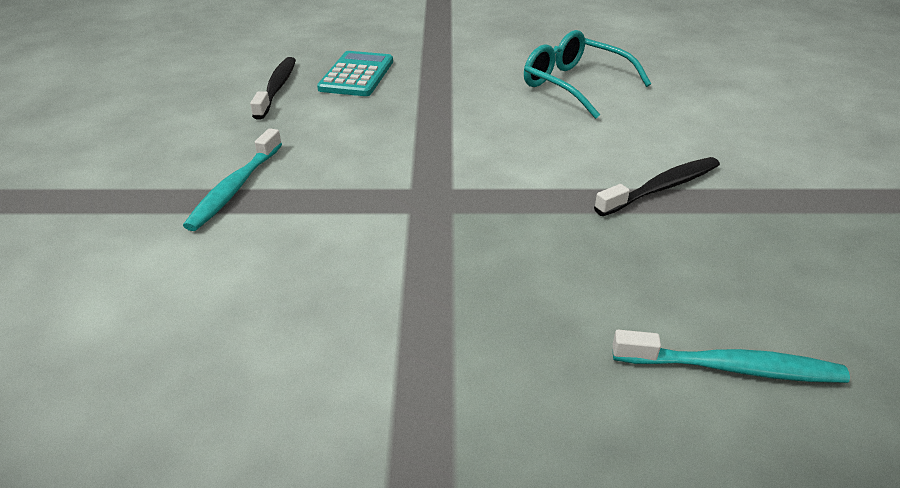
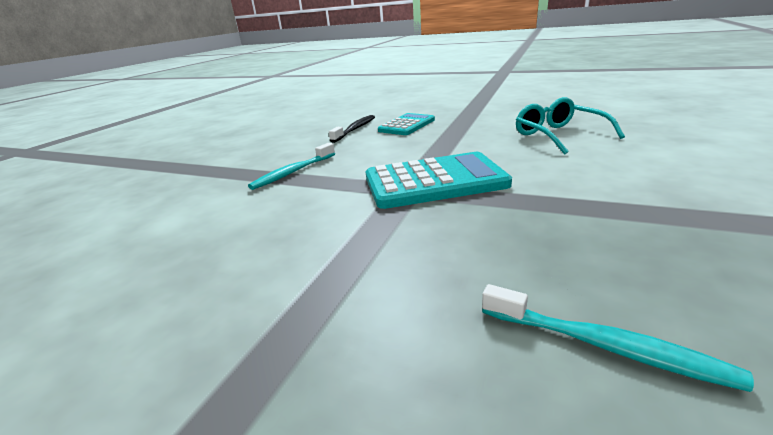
camera: 25 degrees right, 10 degrees down
(460, 182) = (435, 182): none -> turquoise calculator
(661, 188) = (600, 200): black toothbrush -> none

